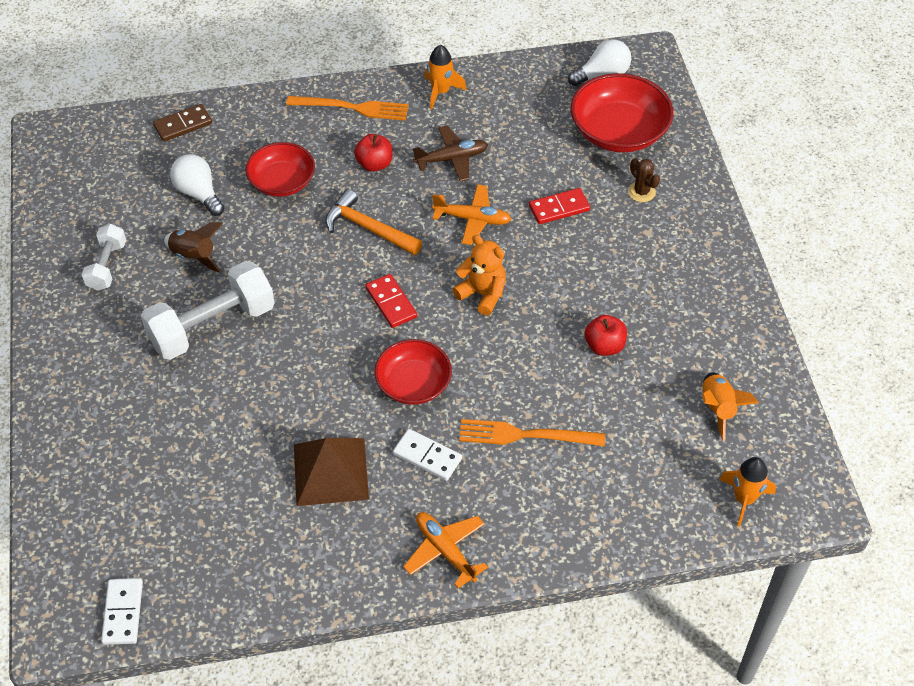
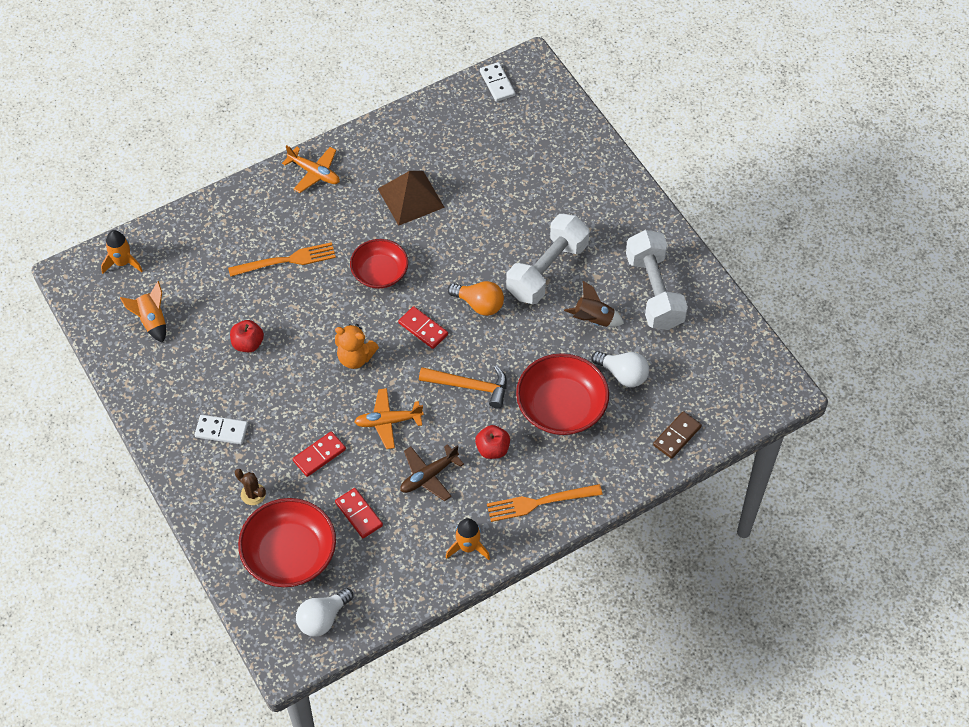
camera: 160 degrees right, 5 degrees up
(107, 266) = (654, 291): white dumbbell -> white dumbbell, size x1.81
(282, 182) = (561, 407): red bowl -> red bowl, size x1.51
(313, 310) = (479, 304): none -> orange light bulb
(427, 456) = (349, 226): white domino -> white domino (221, 430)
(537, 146) = (359, 514): none -> red domino

